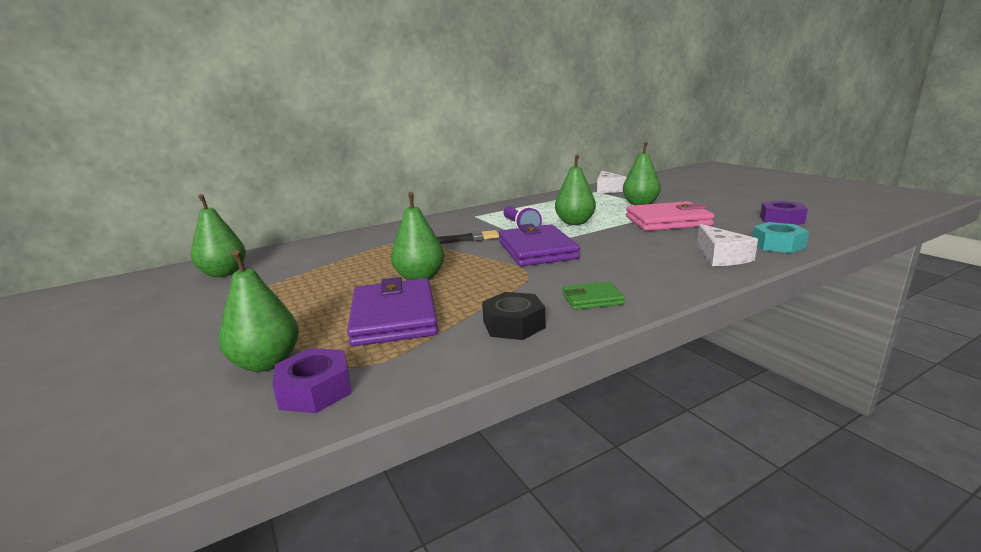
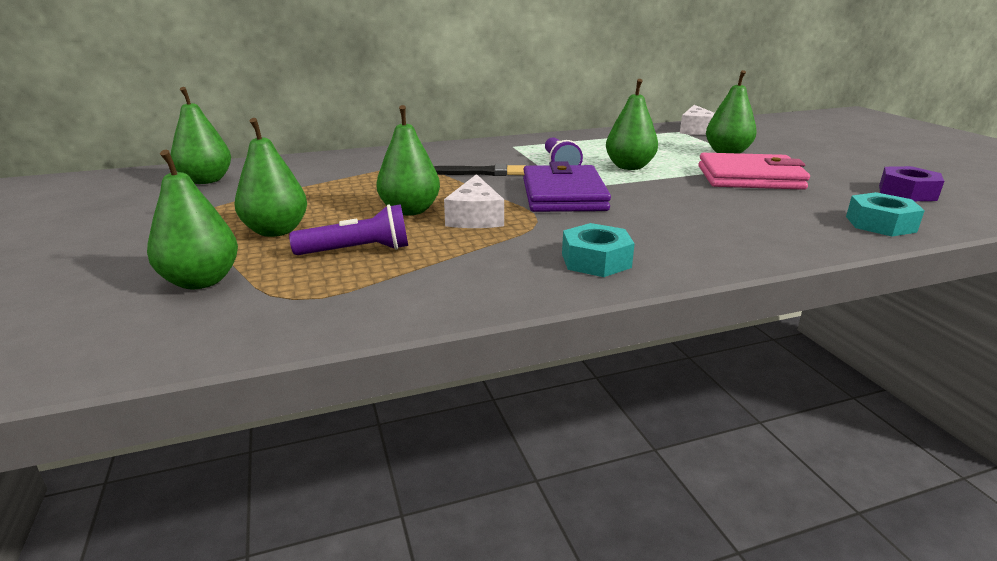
camera: 10 degrees right, 5 degrees up
(312, 309) = (276, 231): none -> green pear
(315, 390) = (235, 317): purple nut -> none
(394, 317) = (357, 251): purple wallet -> purple flashlight
(513, 325) = (485, 277): black nut -> none
(592, 299) = (596, 260): green wallet -> turquoise nut
(721, 256) = (792, 230): white cheese -> white cheese (475, 217)

